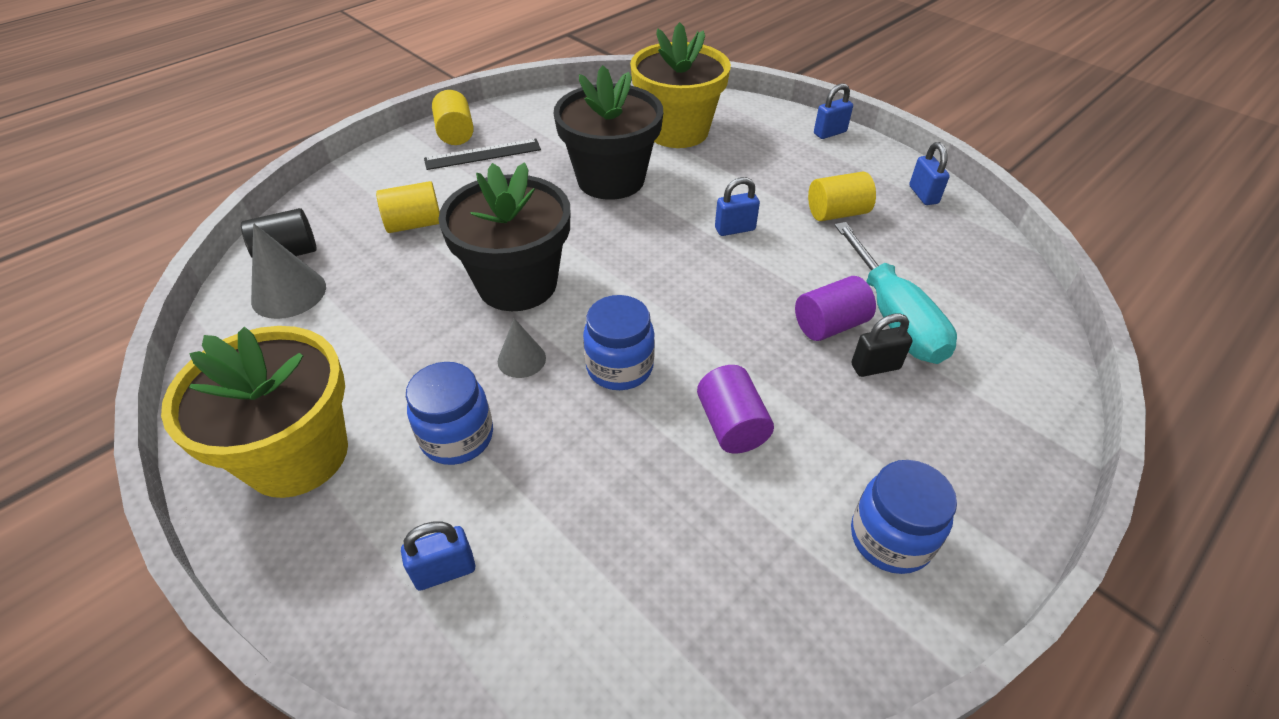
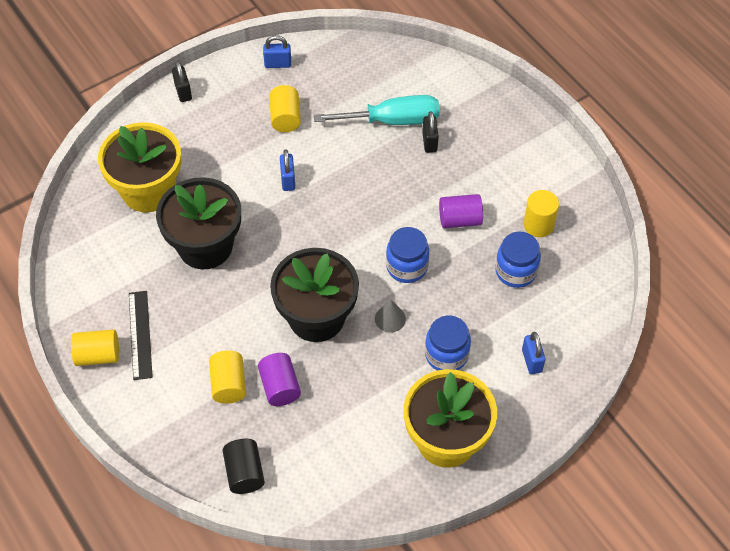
camera: 80 degrees left, 10 degrees up
(289, 293) = (294, 465): grey cone -> none
(761, 553) = (538, 225): none -> yellow cylinder
(830, 133) = (183, 92): blue padlock -> black padlock
(830, 325) = (392, 153): purple cylinder -> purple cylinder (280, 387)
(890, 538) = (537, 171): blue jar -> blue jar (515, 271)

